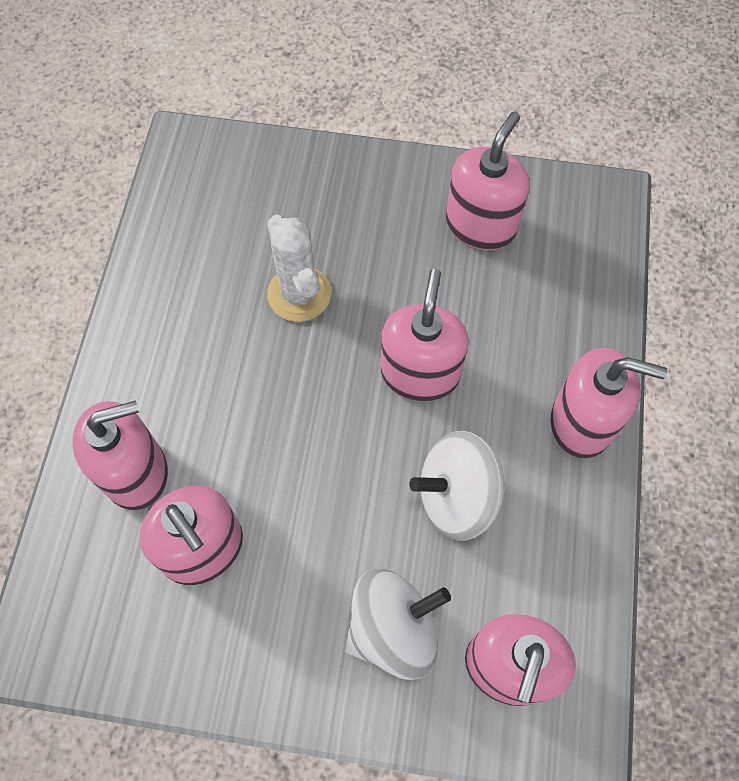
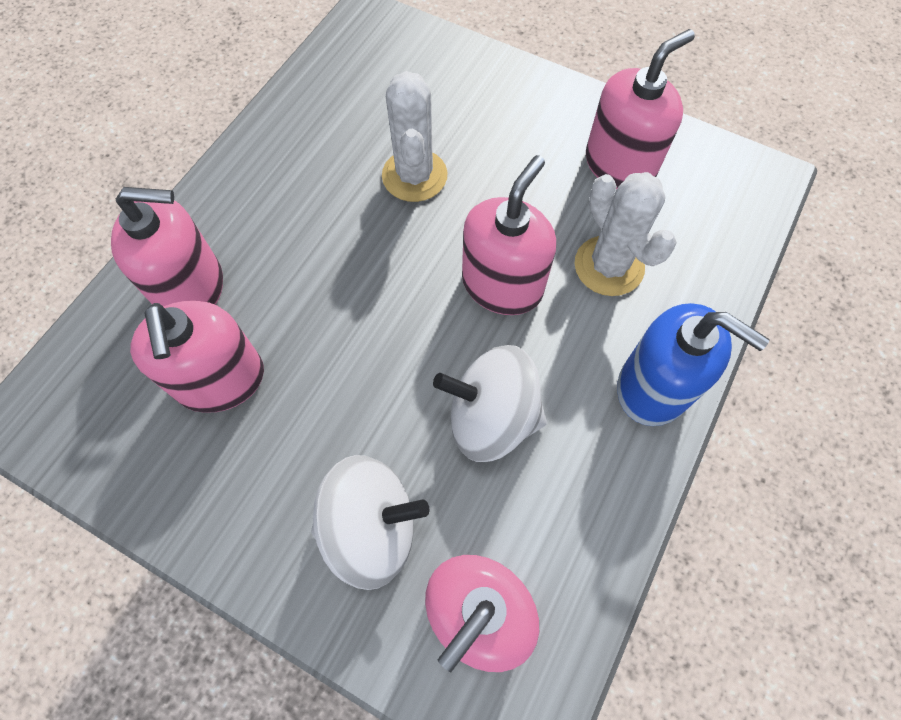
camera: 20 degrees right, 0 degrees up
(506, 325) = (609, 266): none -> white cactus
(582, 422) = (654, 387): pink soap dispenser -> blue soap dispenser

